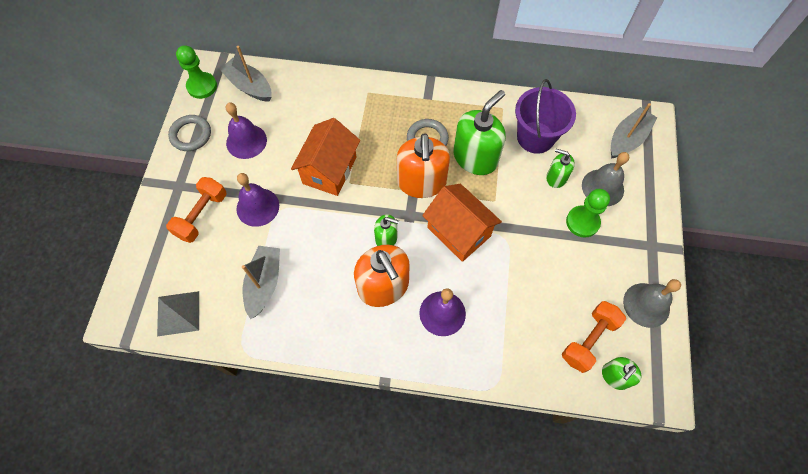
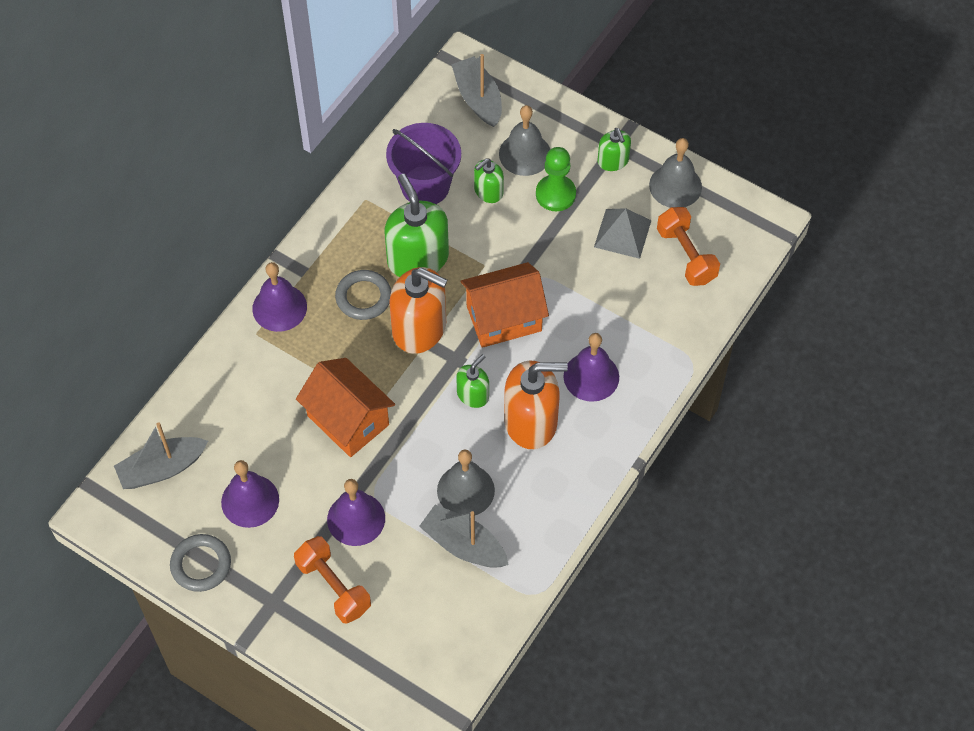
camera: 65 degrees left, 5 degrees down
(178, 313) = (454, 651): grey pyramid -> grey pyramid (622, 233)
(202, 86) = (126, 527): green pawn -> none
(308, 266) = (465, 490): none -> grey bell
(393, 96) = (279, 307): none -> purple bell
(615, 376) = (733, 252): green soap dispenser -> green soap dispenser (613, 161)

